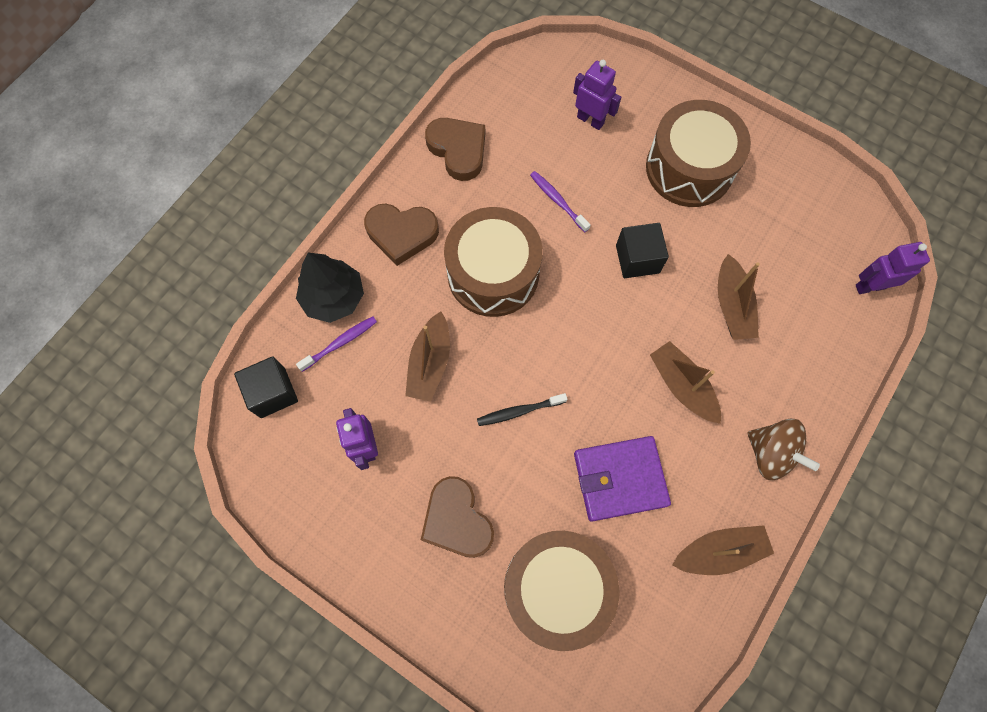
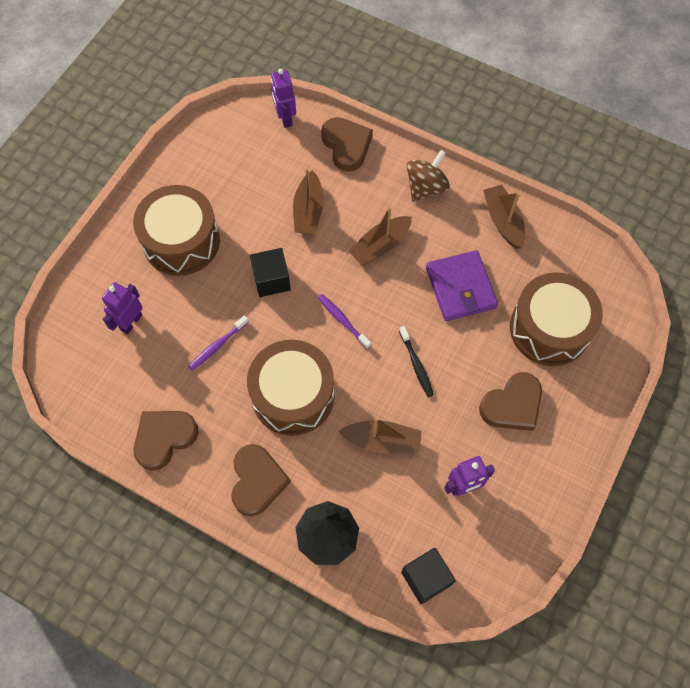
camera: 95 degrees left, 5 degrees down
(340, 343) = (372, 523): purple toothbrush -> purple toothbrush (342, 320)
(732, 305) = (308, 211): brown boat -> brown boat turned 105 degrees clockwise
(831, 358) = (346, 146): none -> brown heart

